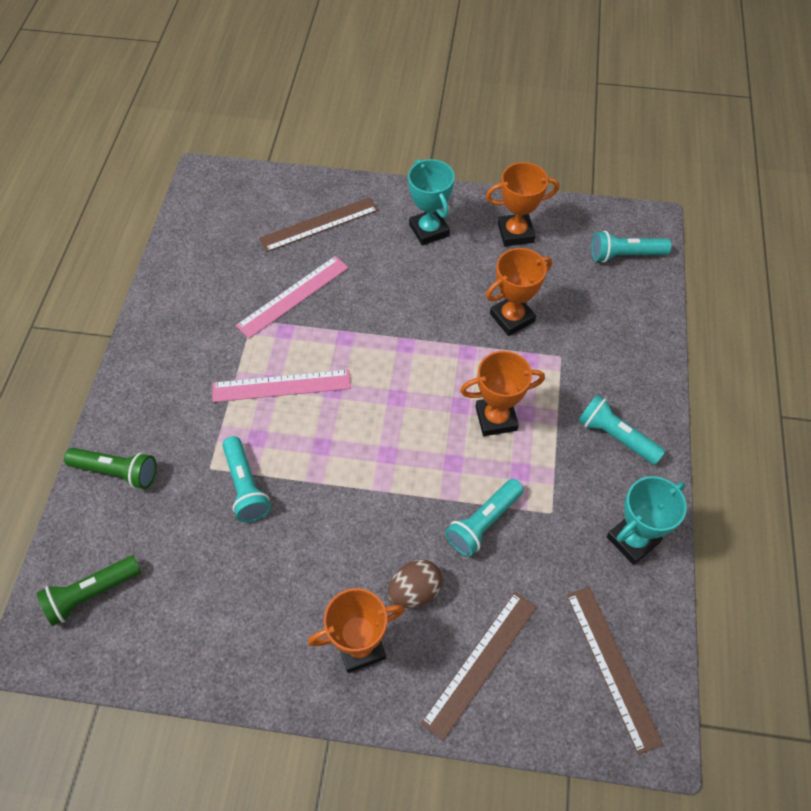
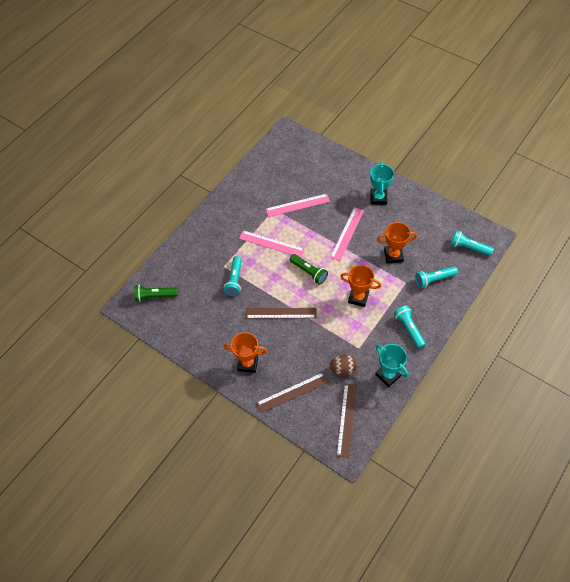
camera: 30 degrees right, 0 degrees up
(117, 471) = (186, 252): green flashlight -> green flashlight (309, 272)
(319, 224) = (327, 175): brown ruler -> brown ruler (281, 313)
(410, 311) = (347, 233): none -> pink ruler
(415, 591) = (281, 352): brown egg -> brown egg (343, 369)
(483, 522) = (326, 339): turquoise flashlight -> turquoise flashlight (434, 279)
(515, 233) = (420, 215): orange trophy -> none
(632, 539) = (388, 375): turquoise trophy -> turquoise trophy turned 60 degrees clockwise

